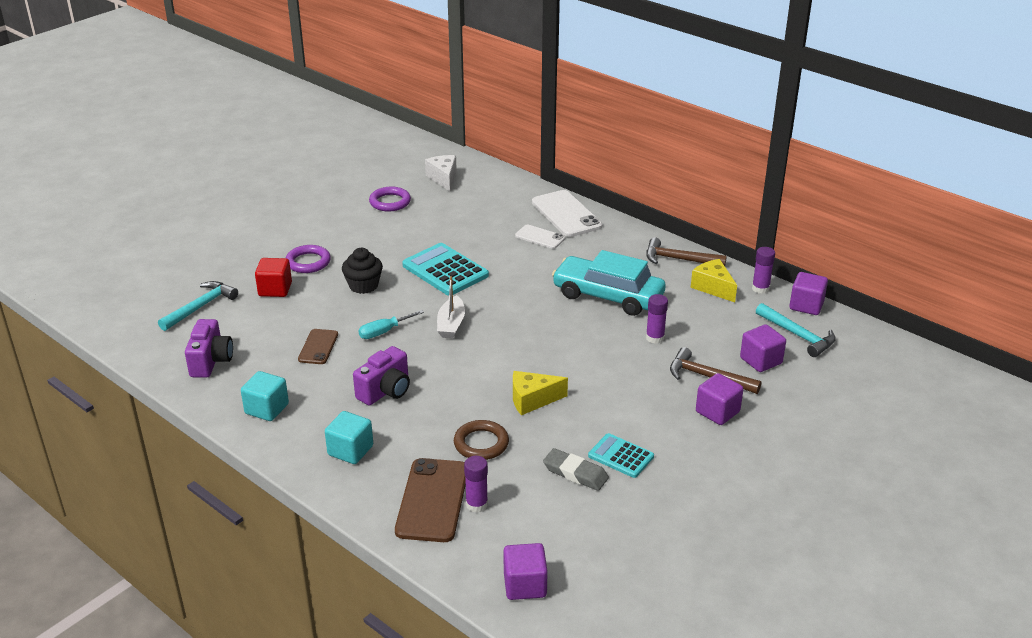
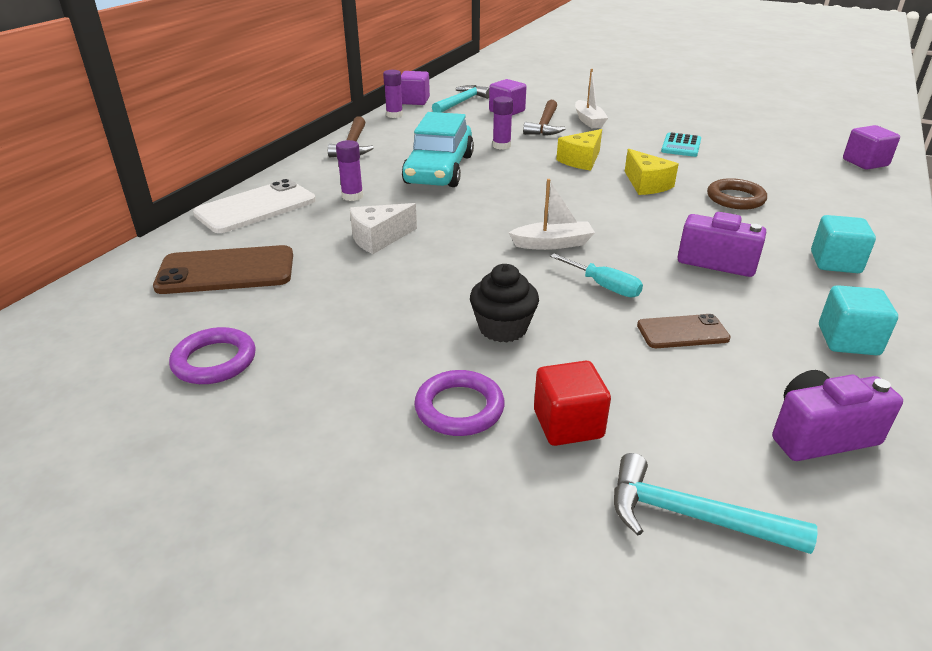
camera: 105 degrees left, 0 degrees up
(433, 500) = (836, 208): brown phone -> brown phone (226, 271)
(443, 178) = (124, 319): white cheese -> white cheese (379, 238)
(445, 270) = (429, 268): turquoise calculator -> none
(476, 504) = (813, 190): purple glue stick -> purple glue stick (352, 196)
(540, 237) = (320, 216): white phone -> none
(575, 473) = (722, 158): grey eraser -> none
(713, 287) = (401, 130): yellow cheese -> yellow cheese (581, 160)
(717, 412) = (588, 120): purple cube -> white boat

